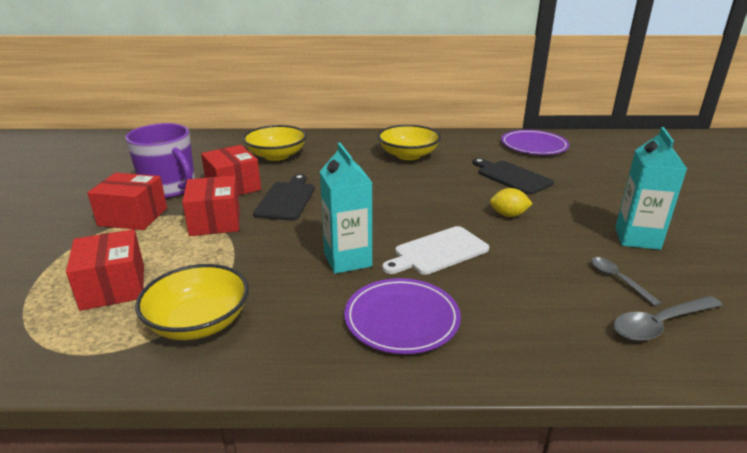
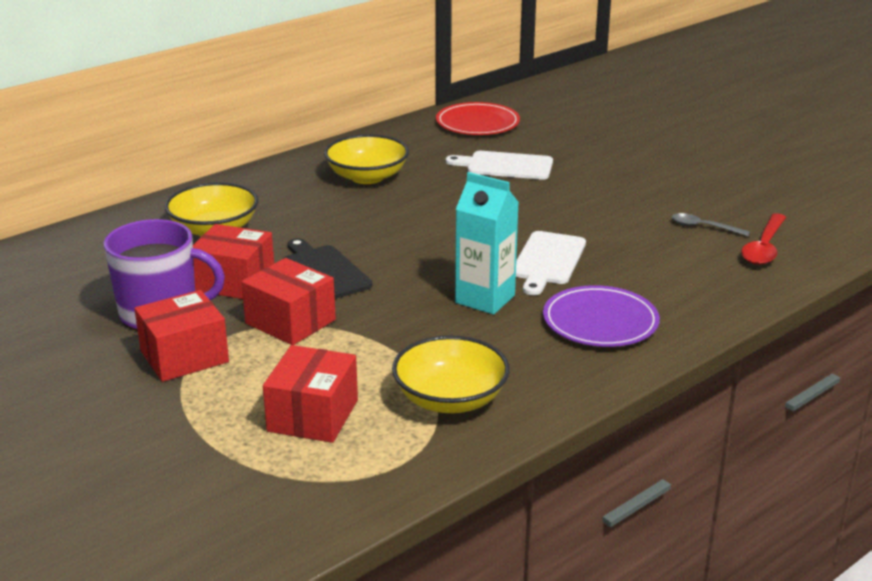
camera: 40 degrees left, 0 degrees up
(113, 287) = (313, 415): red box -> red box turned 75 degrees clockwise
(508, 215) = (556, 205): yellow lemon -> none
(511, 177) = (505, 166): black cutting board -> white cutting board
(534, 146) = (477, 123): purple plate -> red plate
(637, 238) = (677, 188): turquoise carton -> none
(659, 324) = (764, 248): grey spoon -> red spoon

